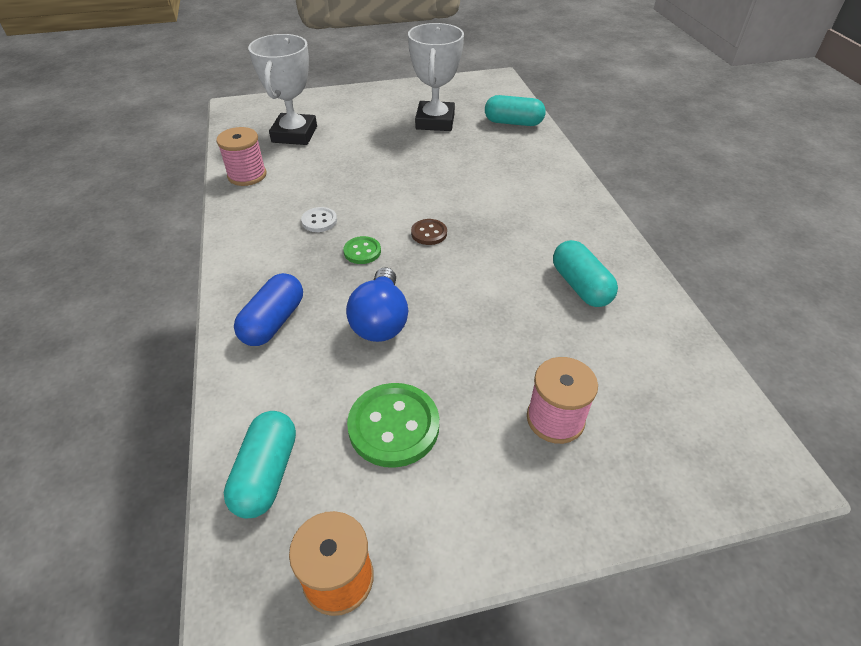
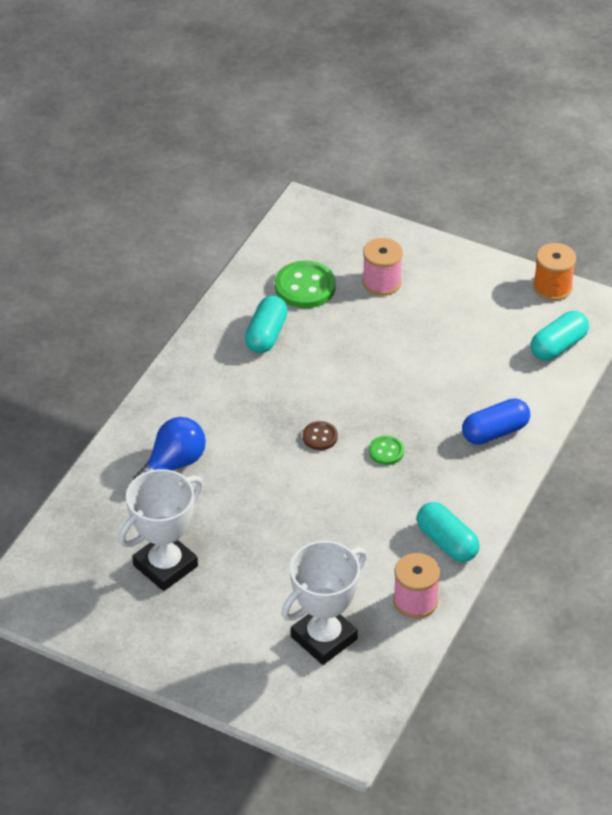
camera: 140 degrees left, 0 degrees up
(319, 221) = (394, 502): white button -> none
(380, 321) = (423, 390): blue light bulb -> blue light bulb (173, 464)
(394, 426) = (472, 329): green button -> green button (305, 287)
(513, 123) = (94, 513): turquoise capsule -> turquoise capsule (447, 542)

